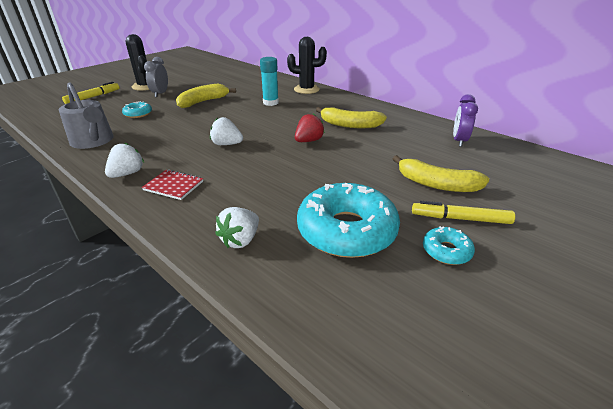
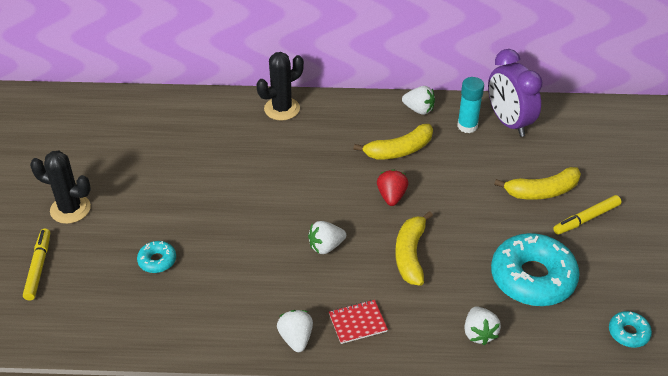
camera: 40 degrees left, 10 degrees up
(93, 141) = (185, 327): grey watering can -> none
(160, 94) = (118, 211): grey clock -> none
(203, 102) = (198, 196): yellow banana -> yellow banana (410, 254)
(270, 103) = (276, 156): turquoise glue stick -> turquoise glue stick (467, 126)
(393, 114) = (419, 109): none -> white strawberry
(446, 251) = (603, 254): turquoise donut -> turquoise donut (628, 333)
(459, 141) = (509, 122): purple clock -> purple clock, size x1.65

